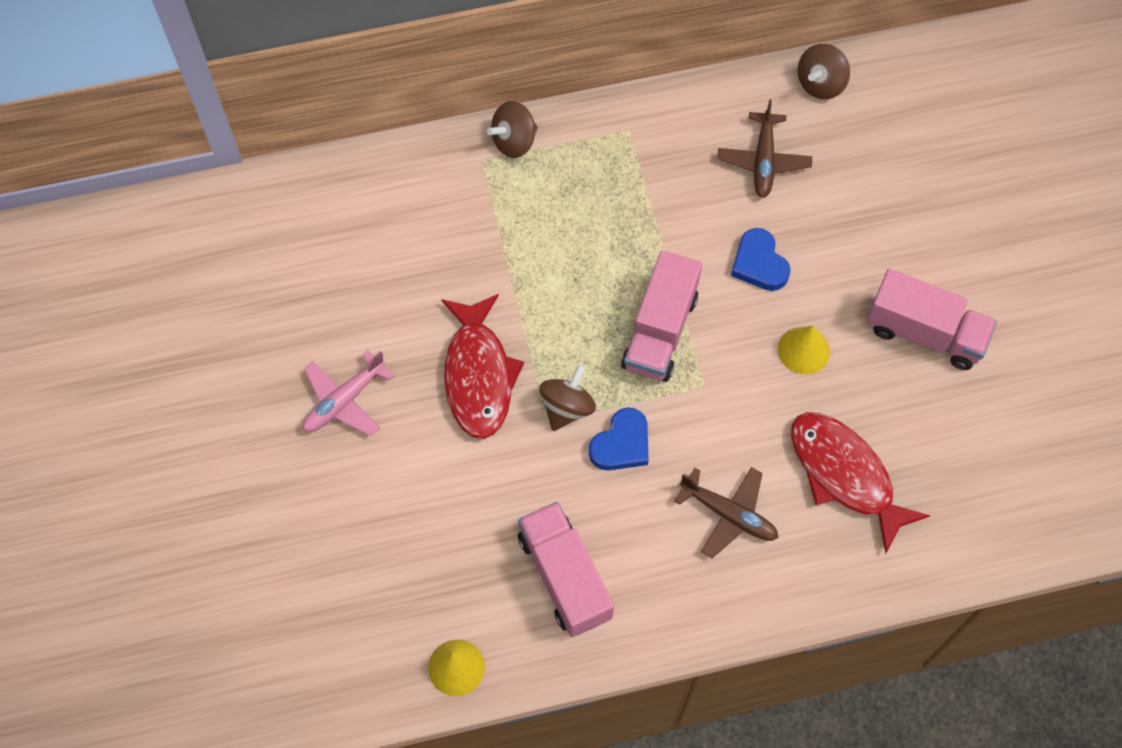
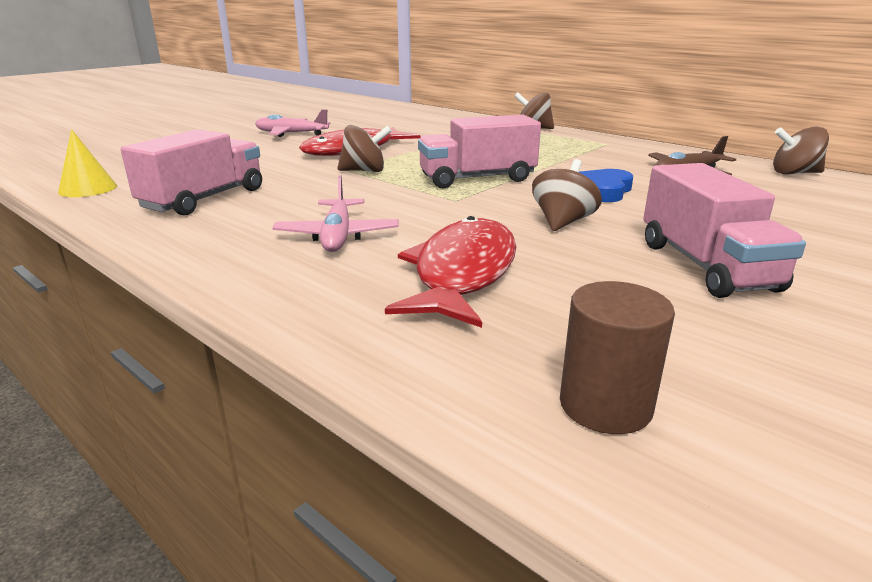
camera: 55 degrees right, 40 degrees down
(621, 444) = (356, 189): blue heart -> none
(729, 514) = (337, 236): brown plane -> pink plane
(803, 350) = (562, 222): yellow cone -> brown spinning top
(1010, 507) = (605, 405): none -> brown cylinder

